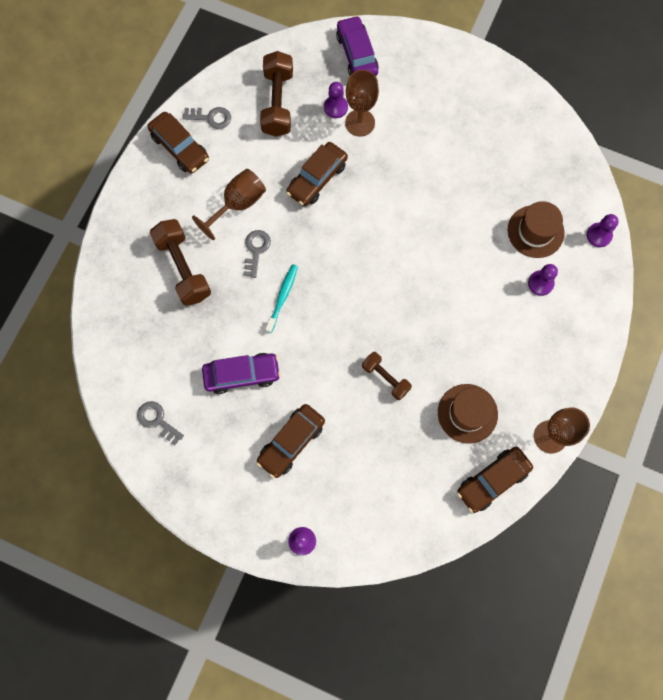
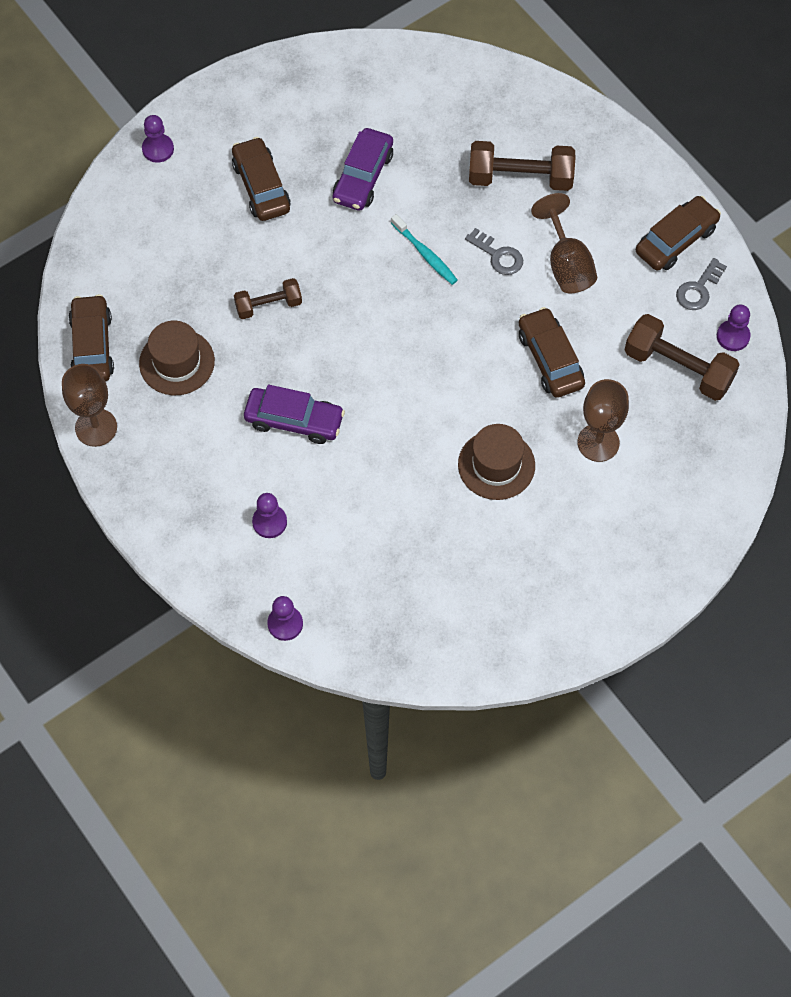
camera: 120 degrees right, 10 degrees down
(157, 420) = (365, 83): grey key -> none
(180, 147) = (676, 240): brown car -> brown car turned 150 degrees clockwise
(335, 107) = (635, 427): purple pawn -> purple pawn (733, 336)
(357, 54) = (699, 490): purple car -> purple car (294, 420)
(535, 231) = (336, 555): brown hat -> brown hat (496, 465)

